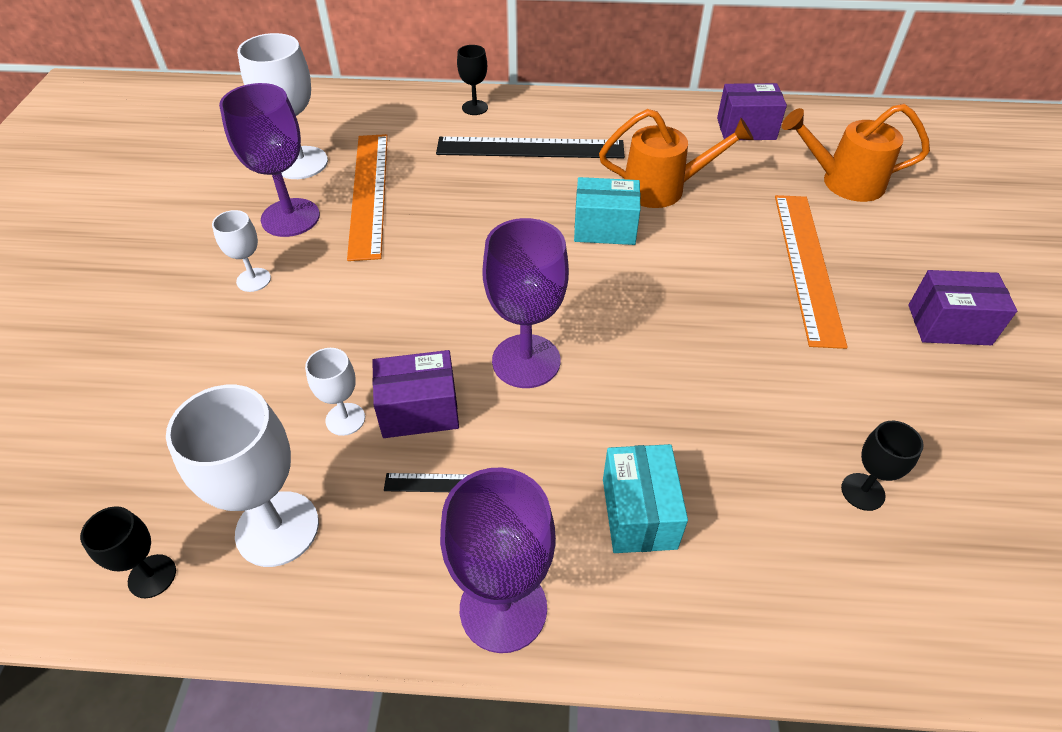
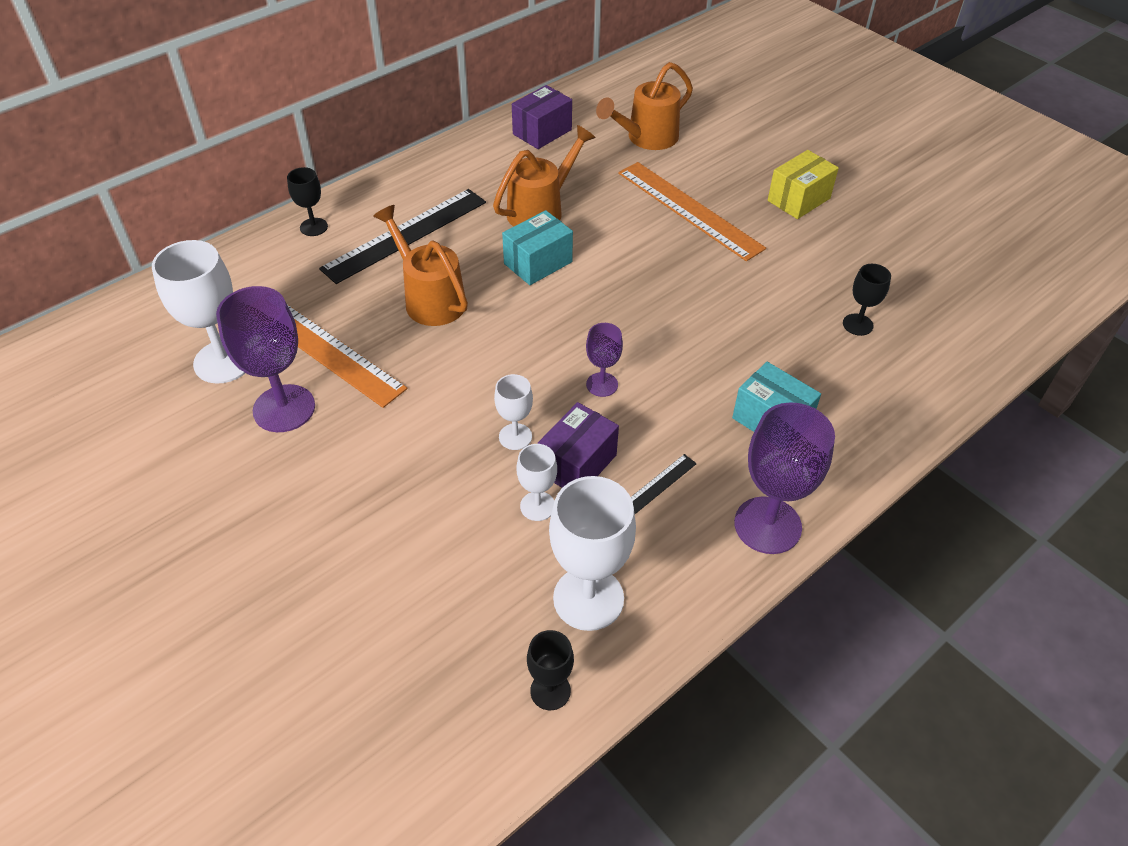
camera: 45 degrees left, 0 degrees up
(253, 280) = (326, 472): white goblet -> white goblet (515, 436)
(485, 204) = (430, 298): none -> orange watering can
(526, 361) = (602, 384): purple goblet -> purple goblet, size x0.53
(949, 325) = (798, 199): purple box -> yellow box

